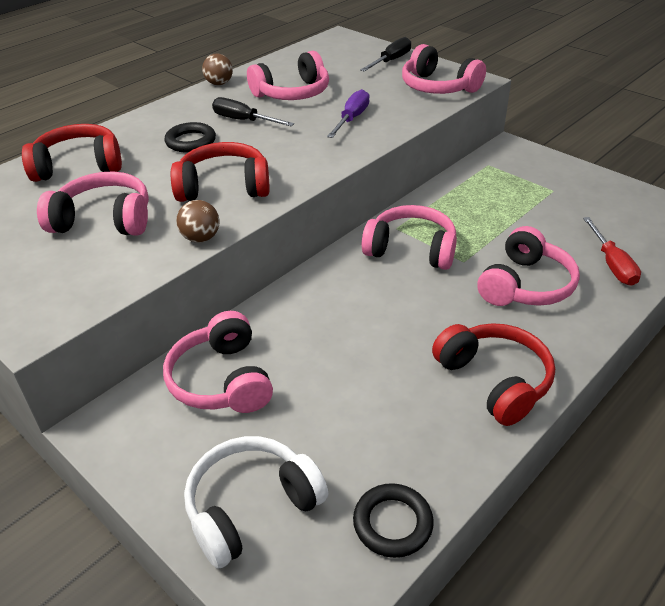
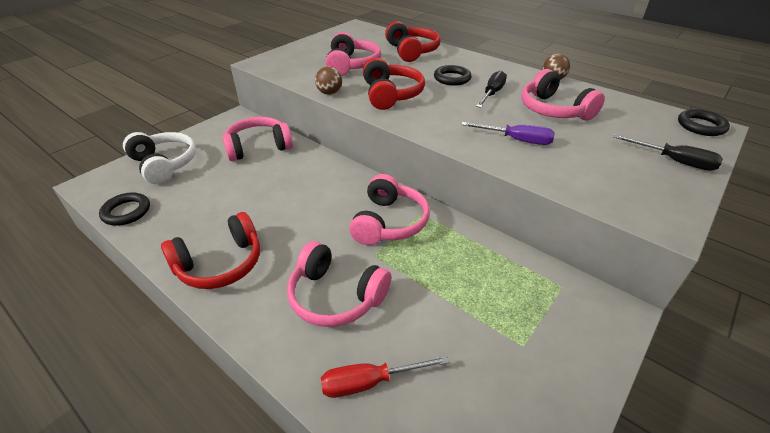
camera: 85 degrees right, 0 degrees up
(335, 40) = (701, 126): none -> black ring
(438, 87) = (624, 193): pink headphones -> none

